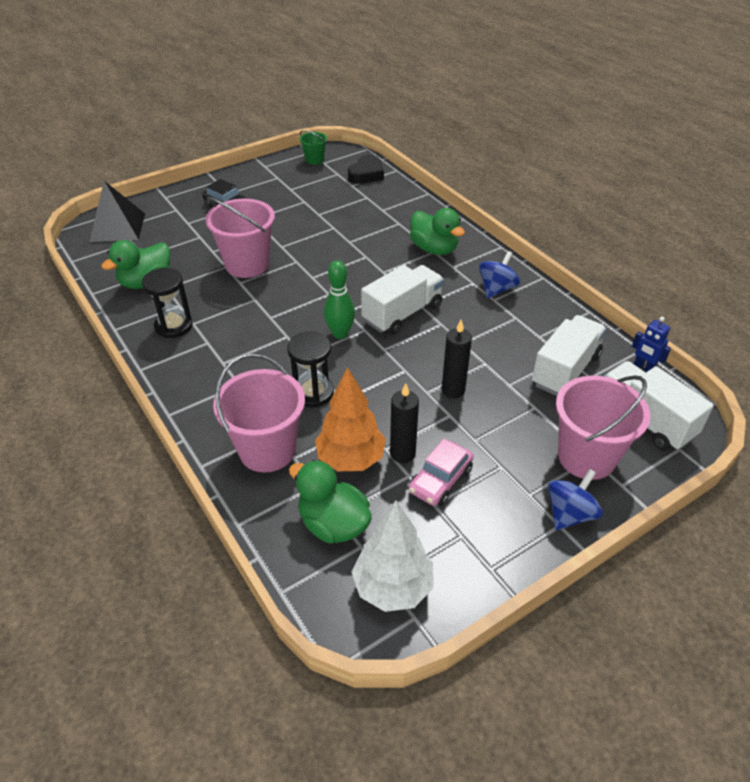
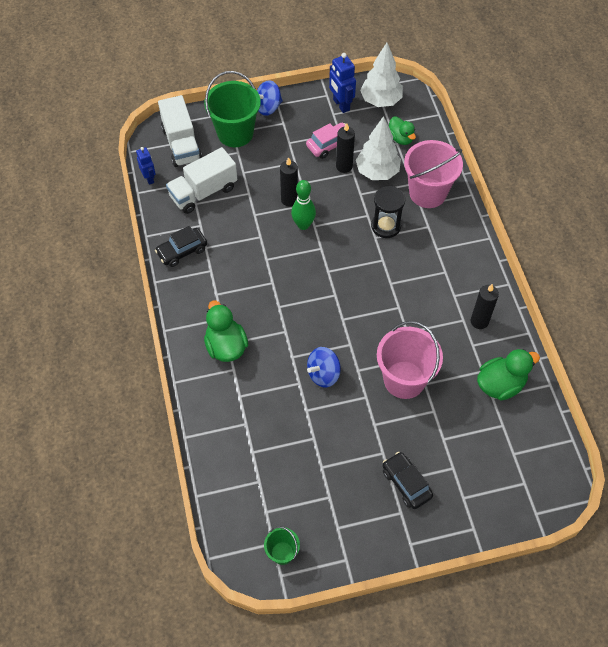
camera: 160 degrees left, 15 degrees up
(117, 227) = (528, 484): black pyramid -> none
(173, 326) = (479, 321): black hourglass -> black candle
(333, 524) = (400, 138): green duck -> green duck, size x0.66
(340, 333) = (348, 272): green bowling pin -> green bowling pin (303, 225)
(351, 459) = (377, 172): orange tree -> white tree
(366, 174) = (234, 498): black heart -> none
(402, 313) = (291, 278): white truck -> none
(457, 556) = (341, 105): none -> blue robot
(496, 289) = (201, 280): blue spinning top -> blue spinning top (323, 374)
(538, 308) = (182, 251): none -> black car
(586, 457) = (235, 133): pink bucket -> green bucket

